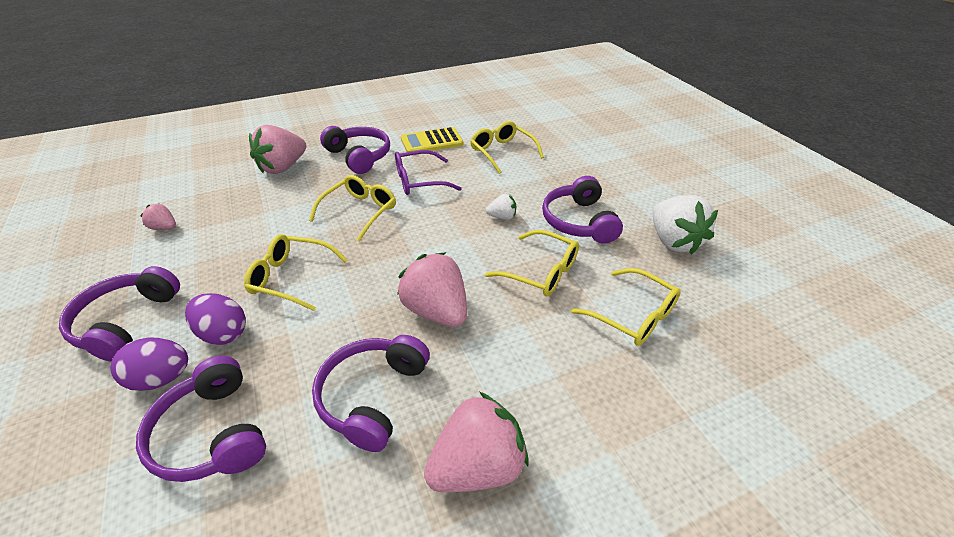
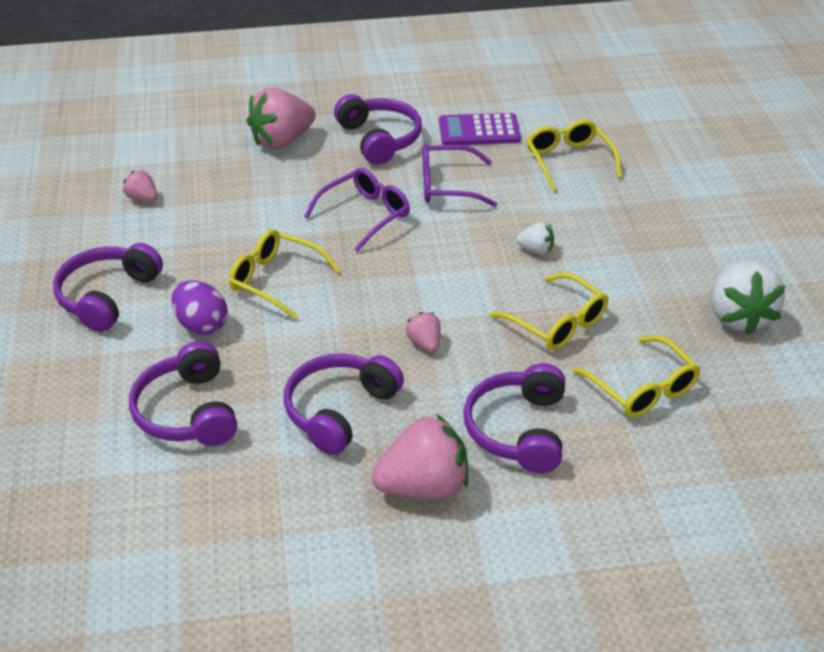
camera: 15 degrees right, 0 degrees up
(161, 379) = (142, 356): purple egg -> none
(360, 212) = (365, 215): yellow glasses -> purple glasses
(432, 141) = (479, 131): yellow calculator -> purple calculator
(436, 311) = (424, 343): pink strawberry -> pink strawberry, size x0.49
(579, 221) = (630, 271): purple headphones -> purple headphones (518, 430)

